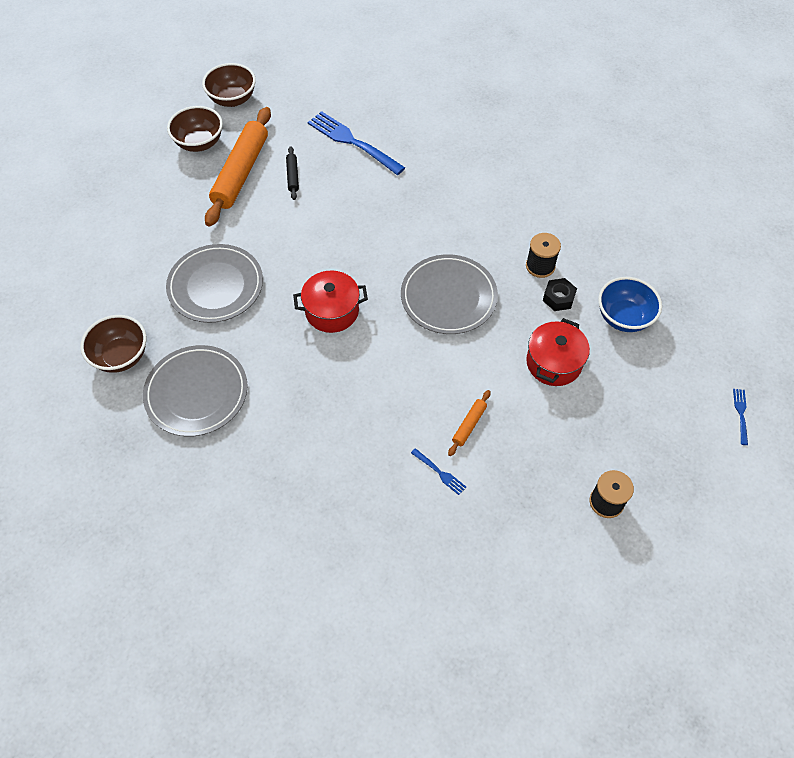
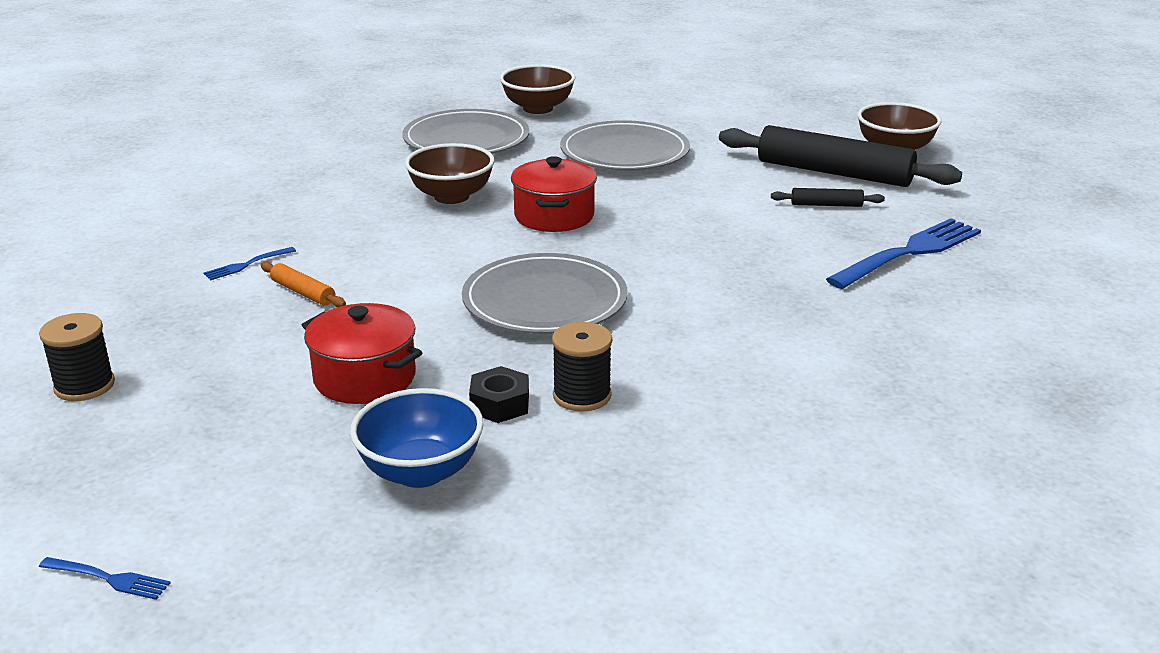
camera: 100 degrees right, 30 degrees down
(232, 99) = (996, 173): brown bowl -> brown bowl (451, 196)
(241, 172) = (834, 173): orange rolling pin -> black rolling pin

